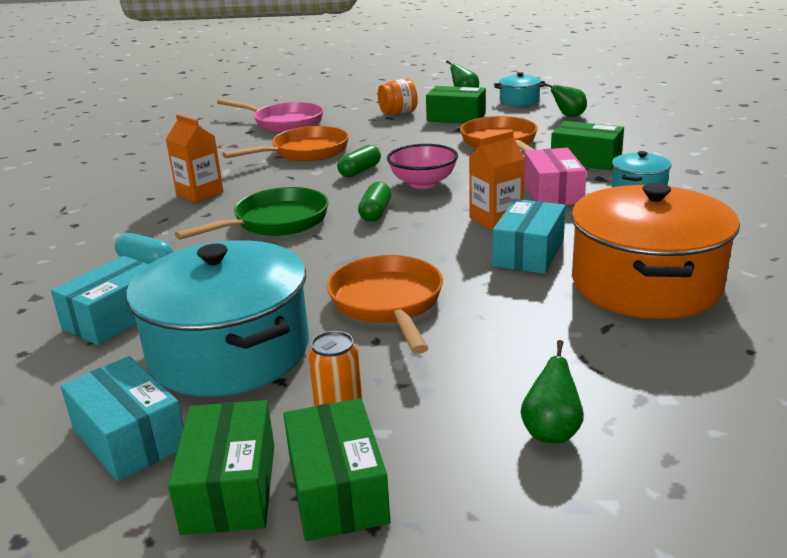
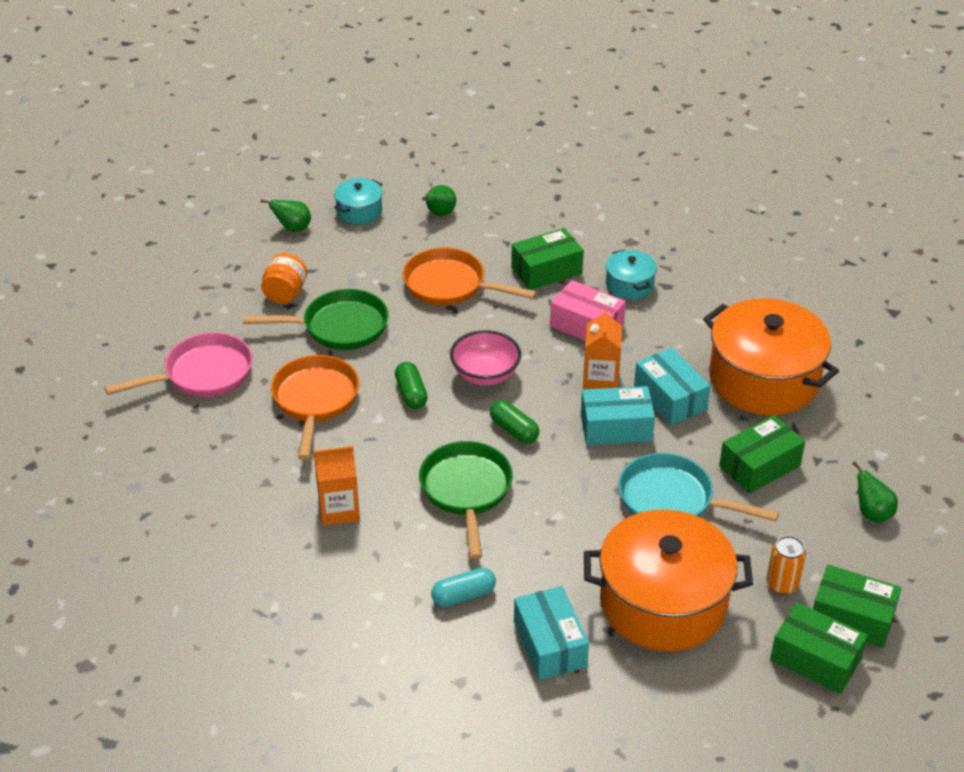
camera: 55 degrees left, 15 degrees up
(129, 437) = (727, 686): turquoise box -> turquoise box (616, 427)
(229, 352) = (663, 603): turquoise pot -> orange pot
(388, 303) = (672, 500): orange pan -> turquoise pan
(392, 133) = (339, 327): none -> green pan
(456, 117) = (350, 270): green box -> green box (759, 466)

